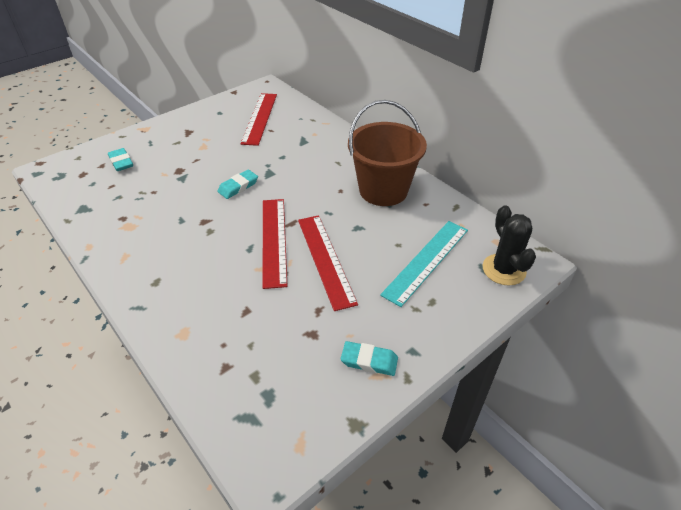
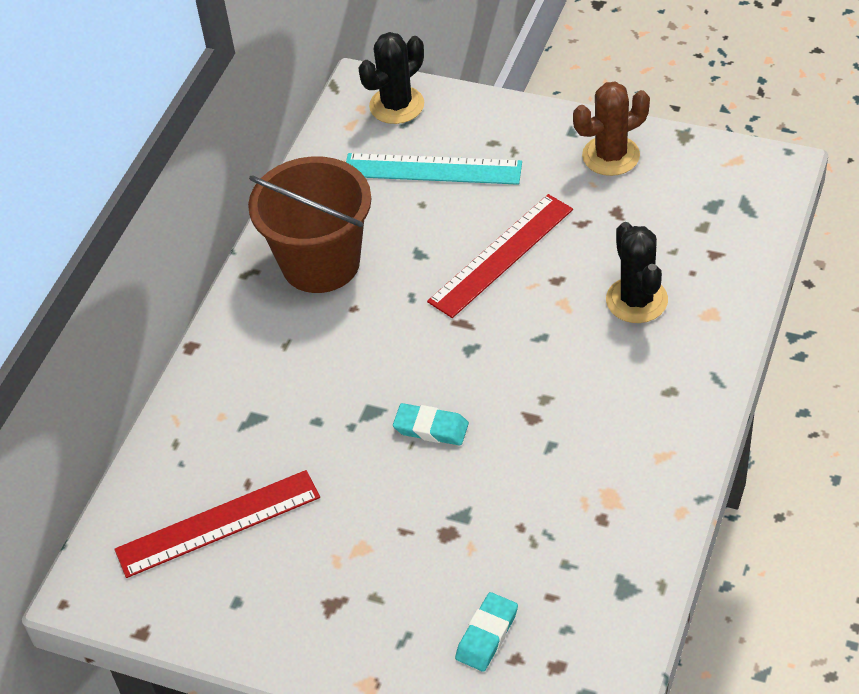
camera: 115 degrees left, 5 degrees up
(231, 302) = (636, 300): none -> black cactus
(274, 240) = (509, 321): red ruler -> none
(369, 361) = (611, 156): turquoise eraser -> brown cactus

